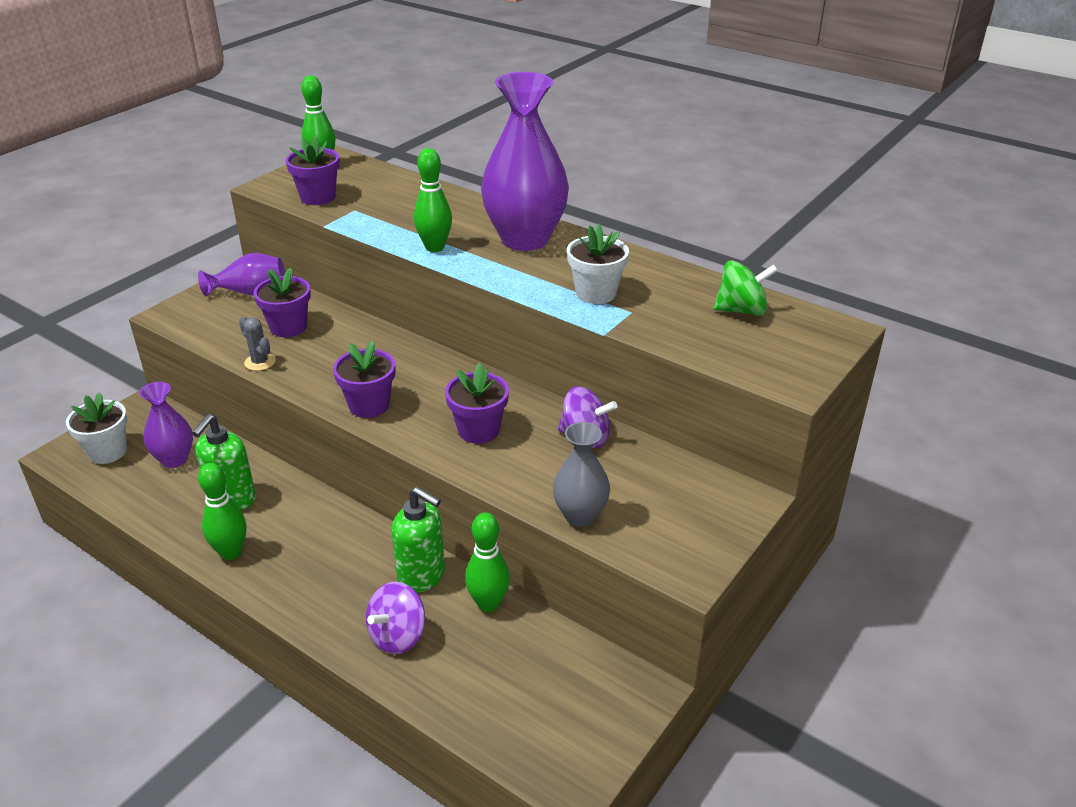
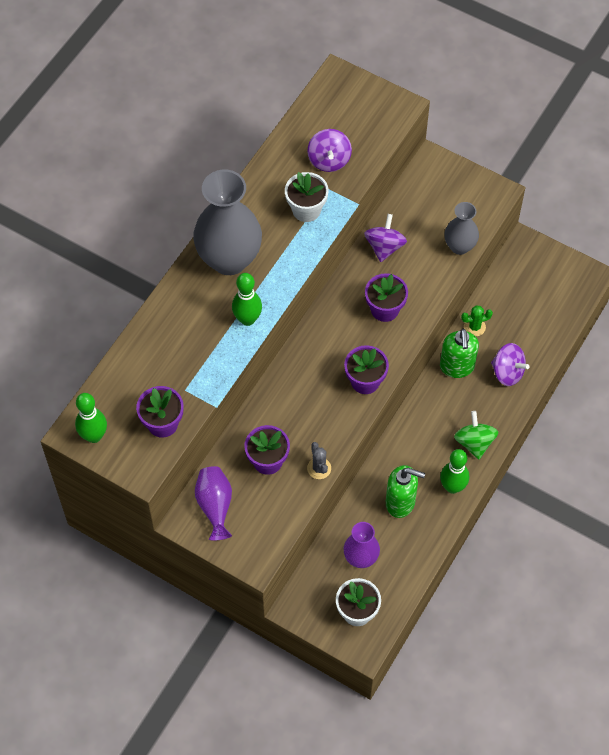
camera: 95 degrees left, 25 degrees up
(260, 362) = (319, 468): grey cactus -> grey cactus turned 60 degrees counterclockwise
(422, 576) = (457, 367): green soap dispenser -> green soap dispenser turned 150 degrees clockwise
(488, 604) = (474, 327): green bowling pin -> green cactus
(525, 239) = (229, 259): purple vase -> grey vase
(681, 314) = (329, 160): none -> purple spinning top
(741, 310) = (320, 127): green spinning top -> green spinning top (474, 442)

